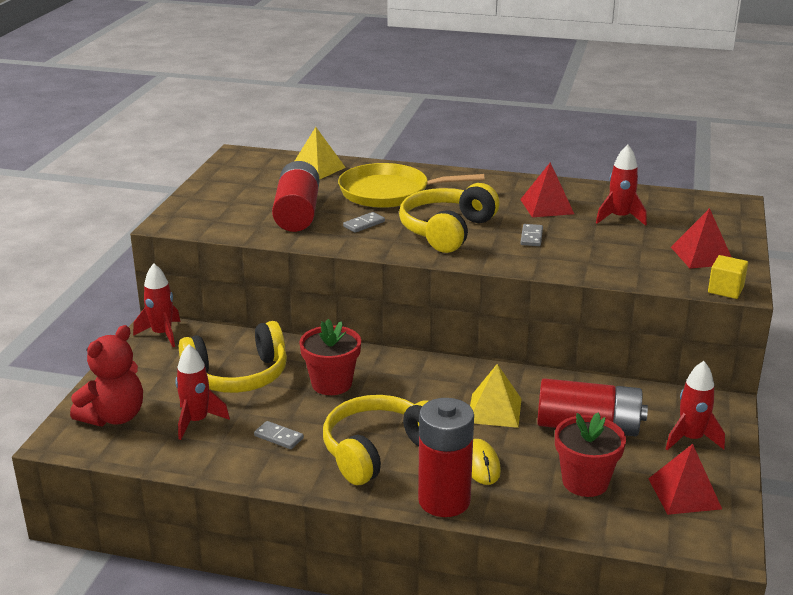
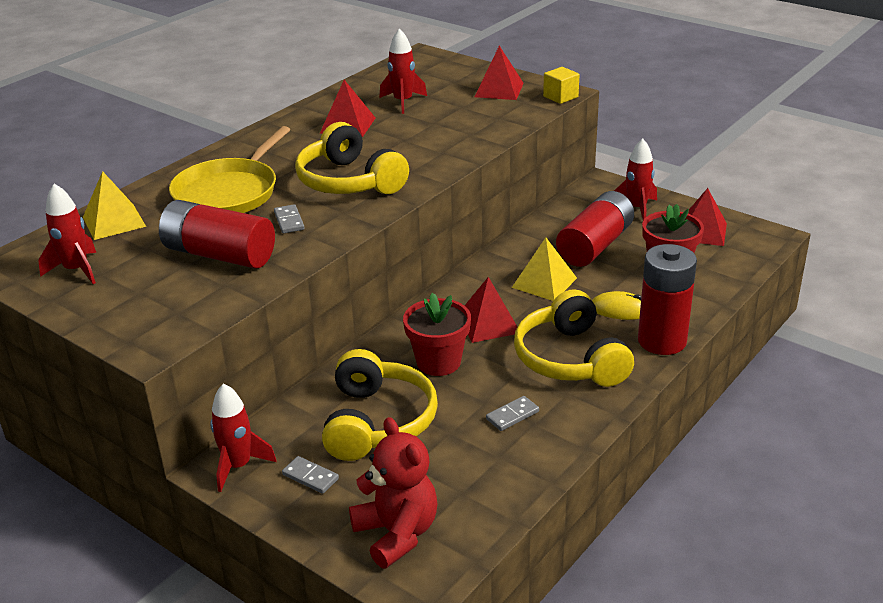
camera: 65 degrees left, 5 degrees up
(197, 421) = (448, 468): red rocket -> red rocket (76, 270)
(405, 395) = (488, 323): none -> red pyramid
(531, 237) = (401, 146): grey domino -> grey domino (310, 477)

